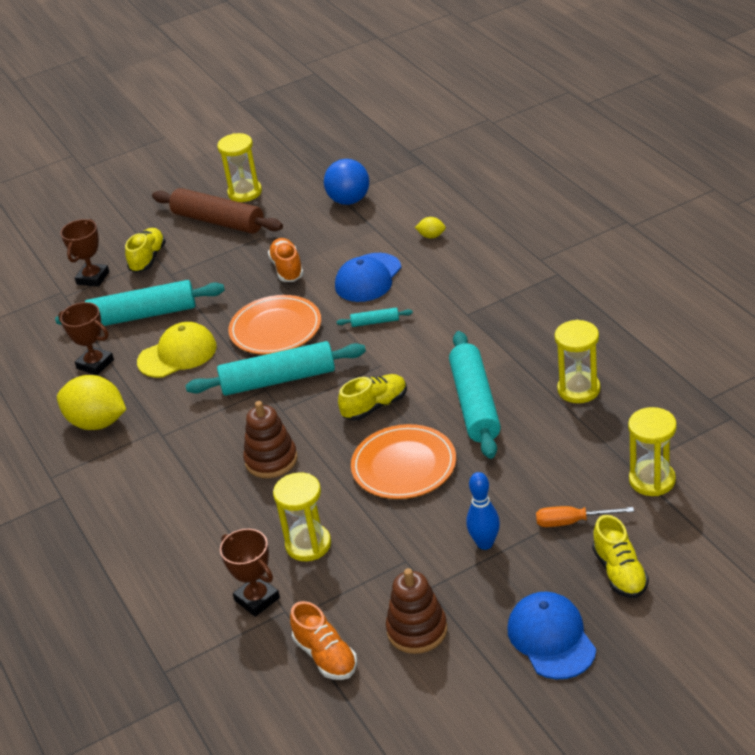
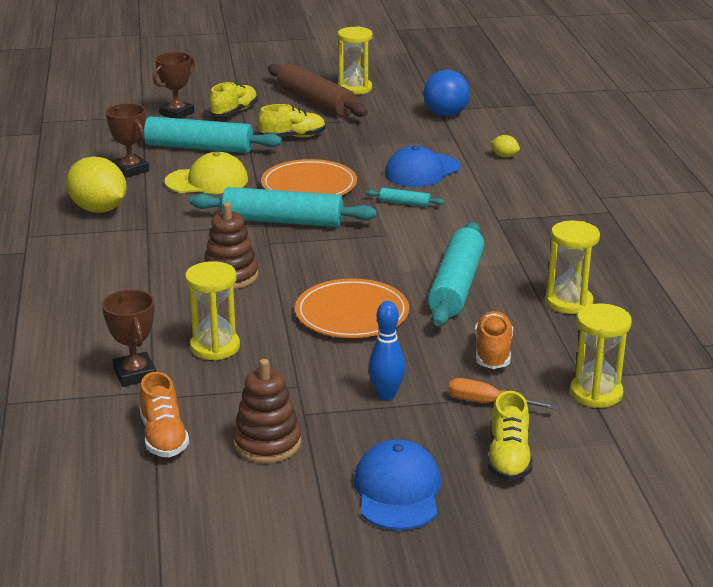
camera: 15 degrees right, 10 degrees down
(287, 269) = (352, 147): orange shoe -> orange shoe (493, 353)
(375, 406) = (358, 263): yellow shoe -> yellow shoe (293, 137)

